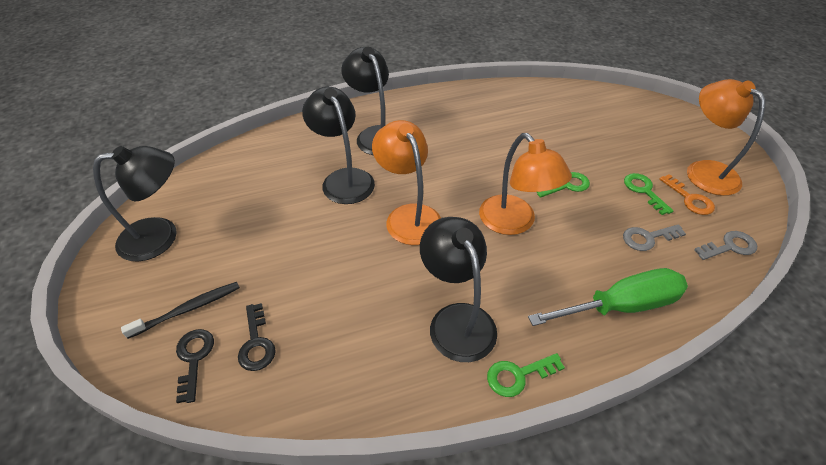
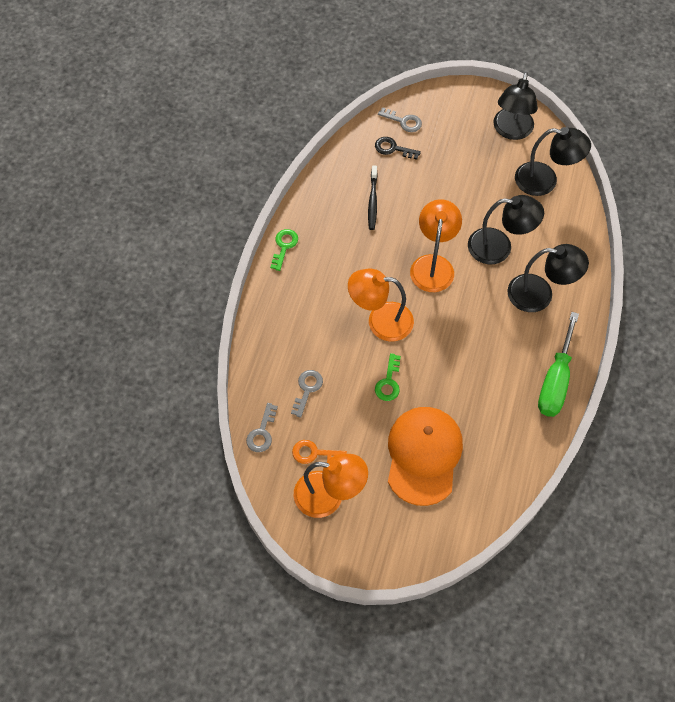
camera: 125 degrees right, 15 degrees up
(188, 309) = (439, 128): black toothbrush -> black toothbrush (372, 201)
(194, 359) = (403, 121): black key -> grey key
(408, 216) = (433, 265): orange lamp -> orange lamp turned 90 degrees counterclockwise
(456, 319) = (336, 241): black lamp -> black lamp (545, 181)
(597, 136) = (423, 455): none -> orange cap
(621, 306) = (278, 327): green screwdriver -> green screwdriver (555, 380)
(644, 191) = (344, 429): green key -> none

